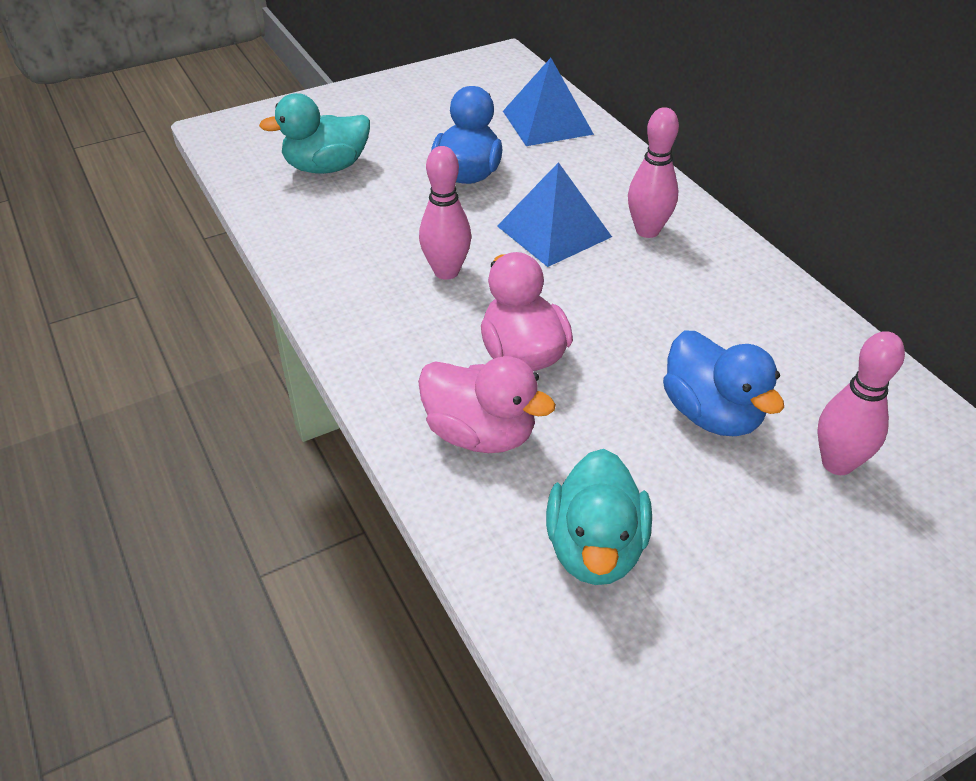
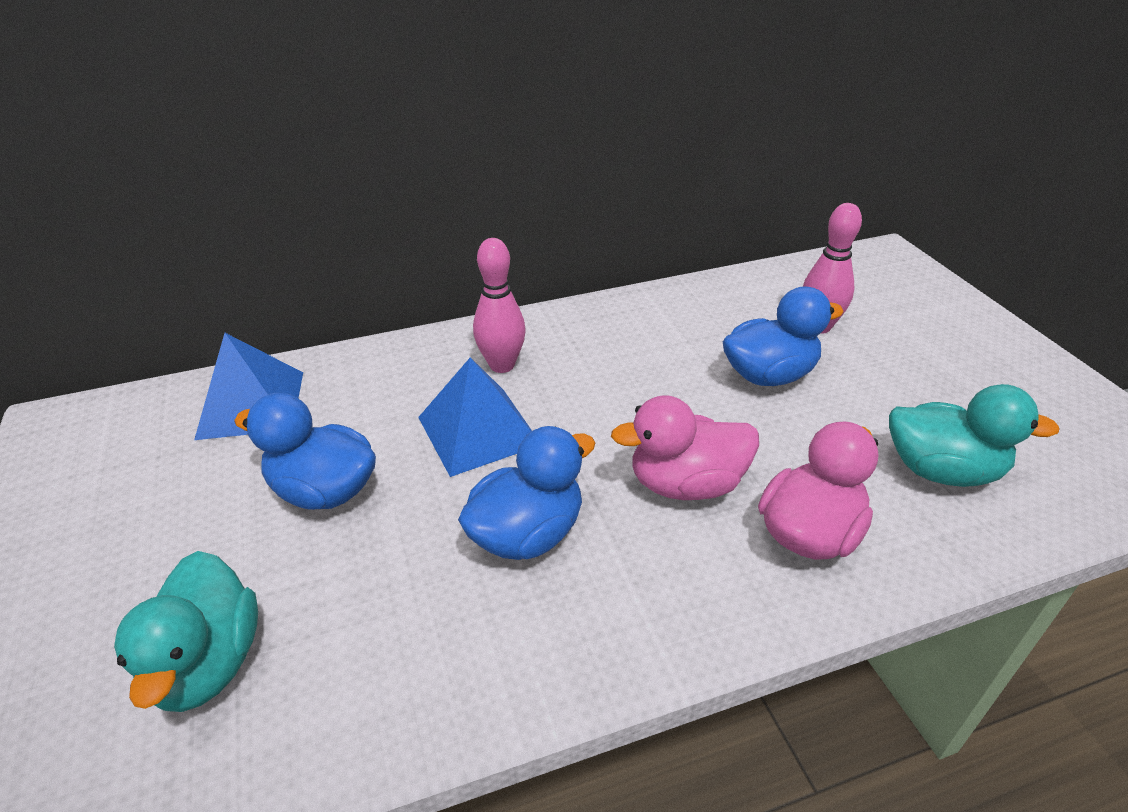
camera: 80 degrees left, 5 degrees down
(446, 271) = (527, 534): pink bowling pin -> blue duck

